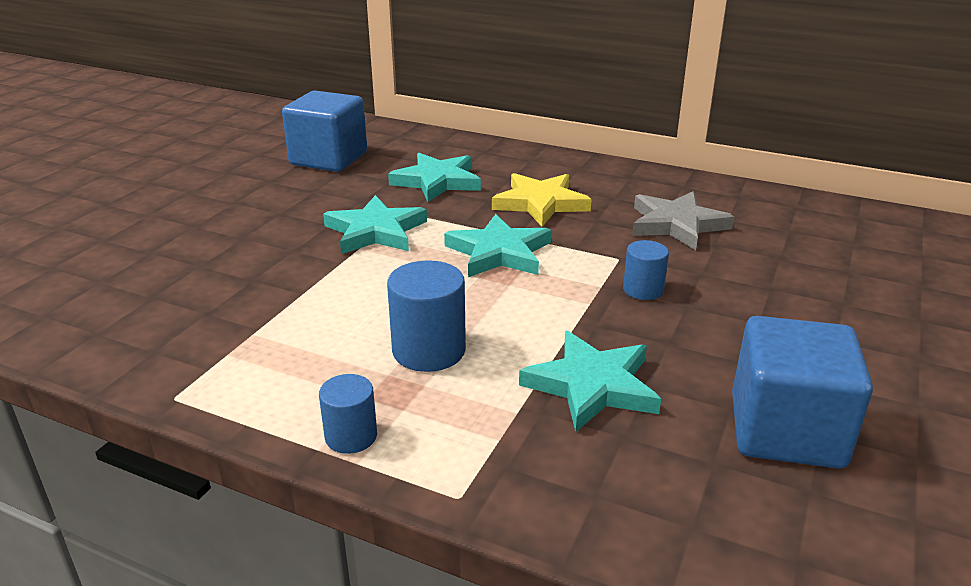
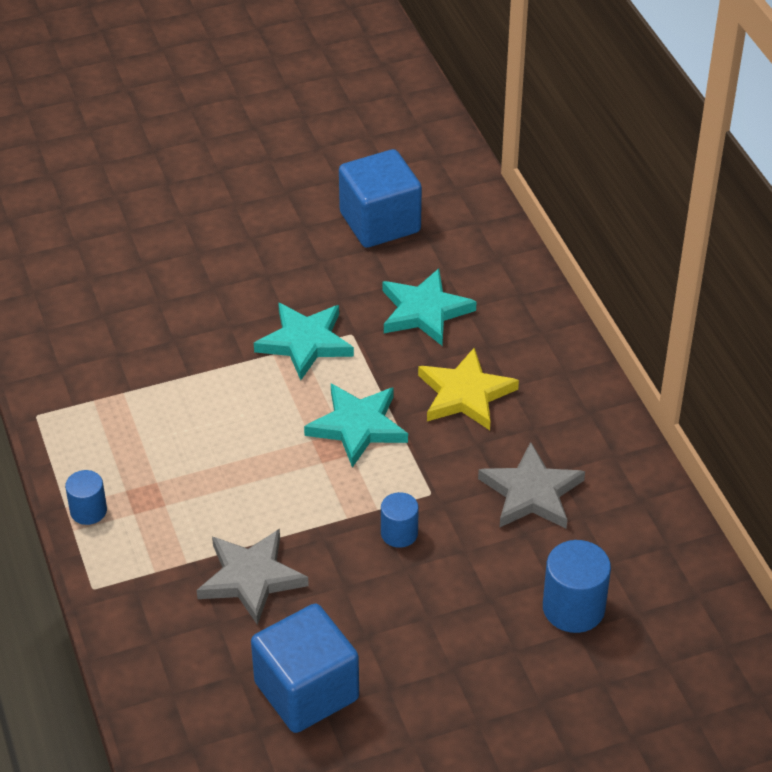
camera: 45 degrees right, 15 degrees up
(429, 350) = (199, 481): blue cylinder -> blue cylinder (573, 608)
(592, 385) = (251, 578): turquoise star -> grey star

